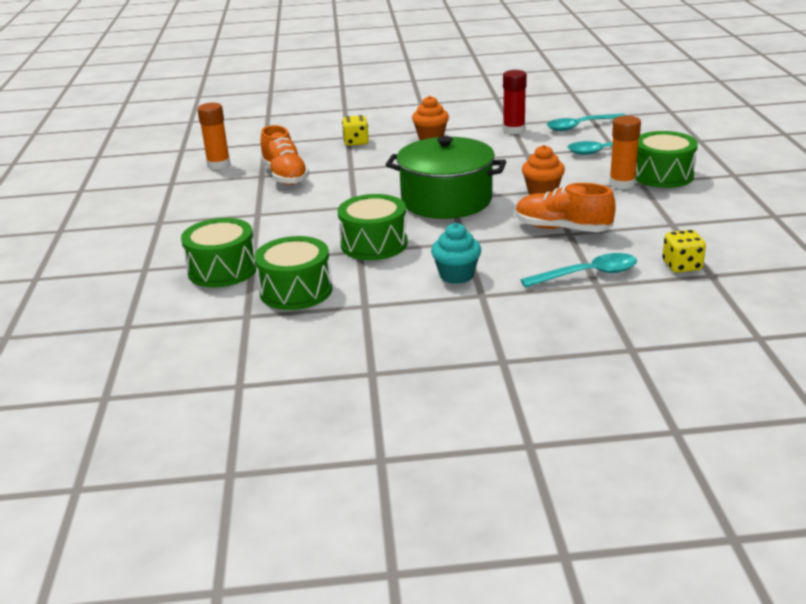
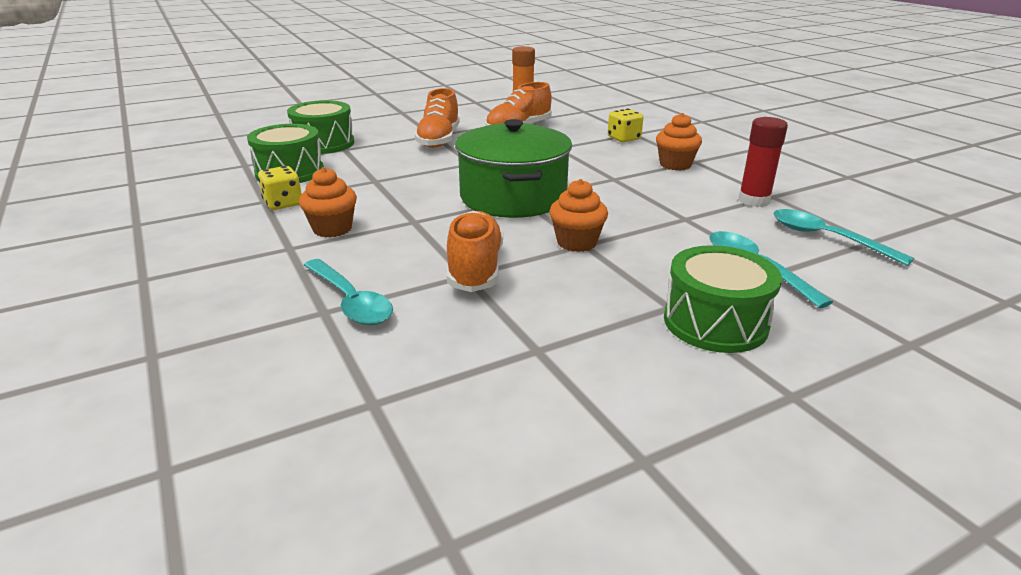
camera: 65 degrees right, 0 degrees up
(276, 213) = (439, 140): none -> orange shoe
(374, 244) = (391, 183): green drum -> none
(456, 275) = (332, 229): turquoise cupcake -> orange cupcake
(622, 184) = (650, 292): orange glue stick -> none
(682, 266) = (395, 372): yellow dice -> yellow dice (283, 204)

